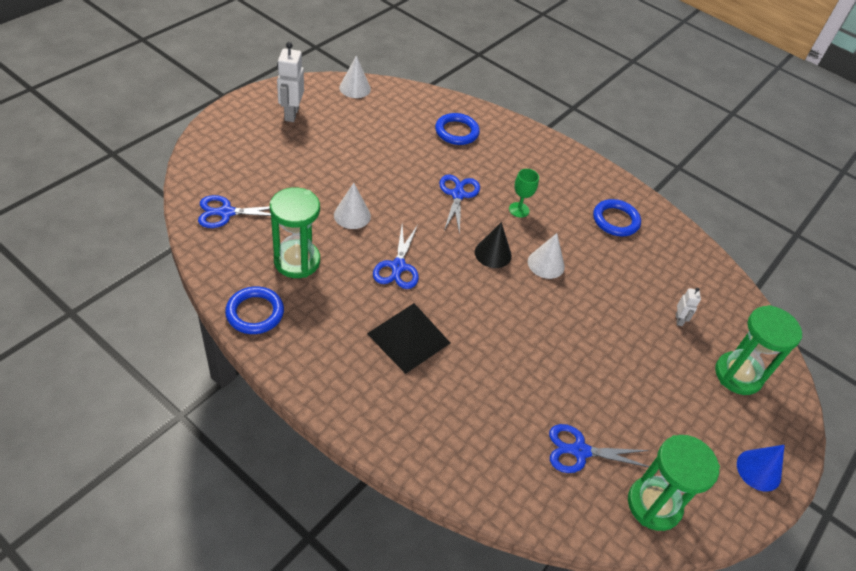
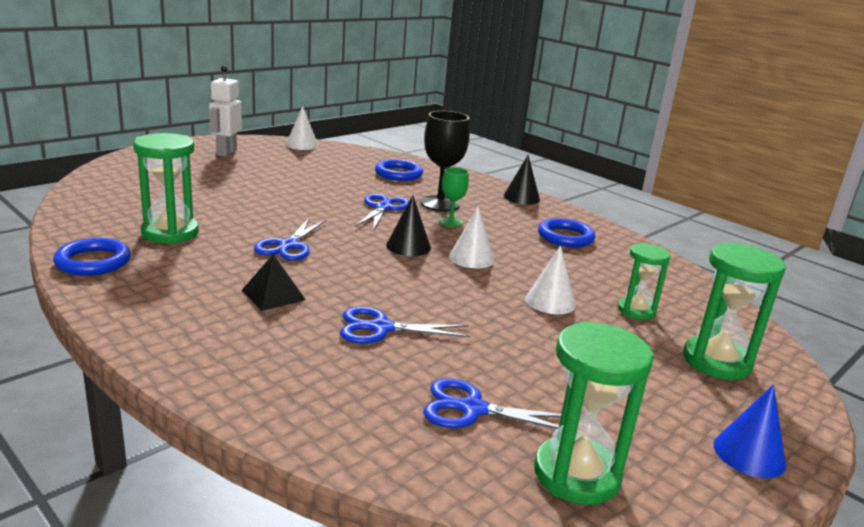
camera: 10 degrees right, 25 degrees down
(226, 213) = (113, 198): blue scissors -> blue scissors (381, 328)
(352, 215) = (254, 210): white cone -> white cone (550, 301)
(408, 338) = (273, 295): black pyramid -> black pyramid, size x0.62
(504, 180) = (440, 204): none -> black goblet
(571, 159) = (521, 197): none -> black cone
(679, 320) = (636, 311): white robot -> green hourglass

